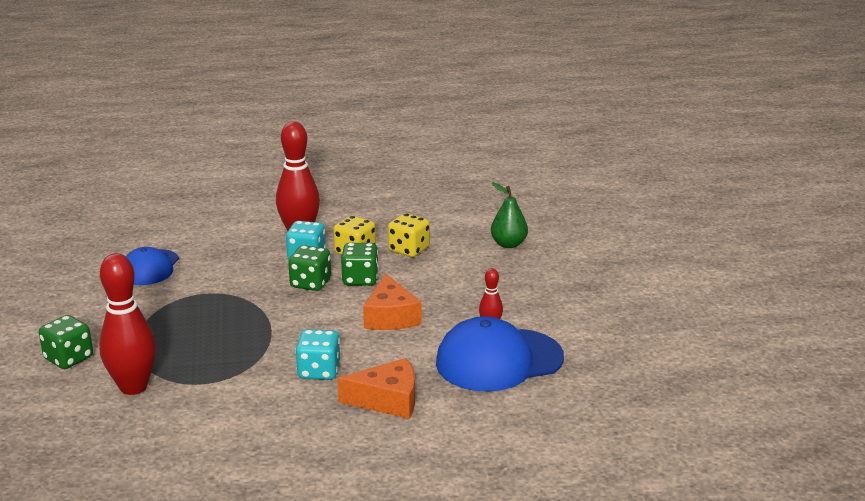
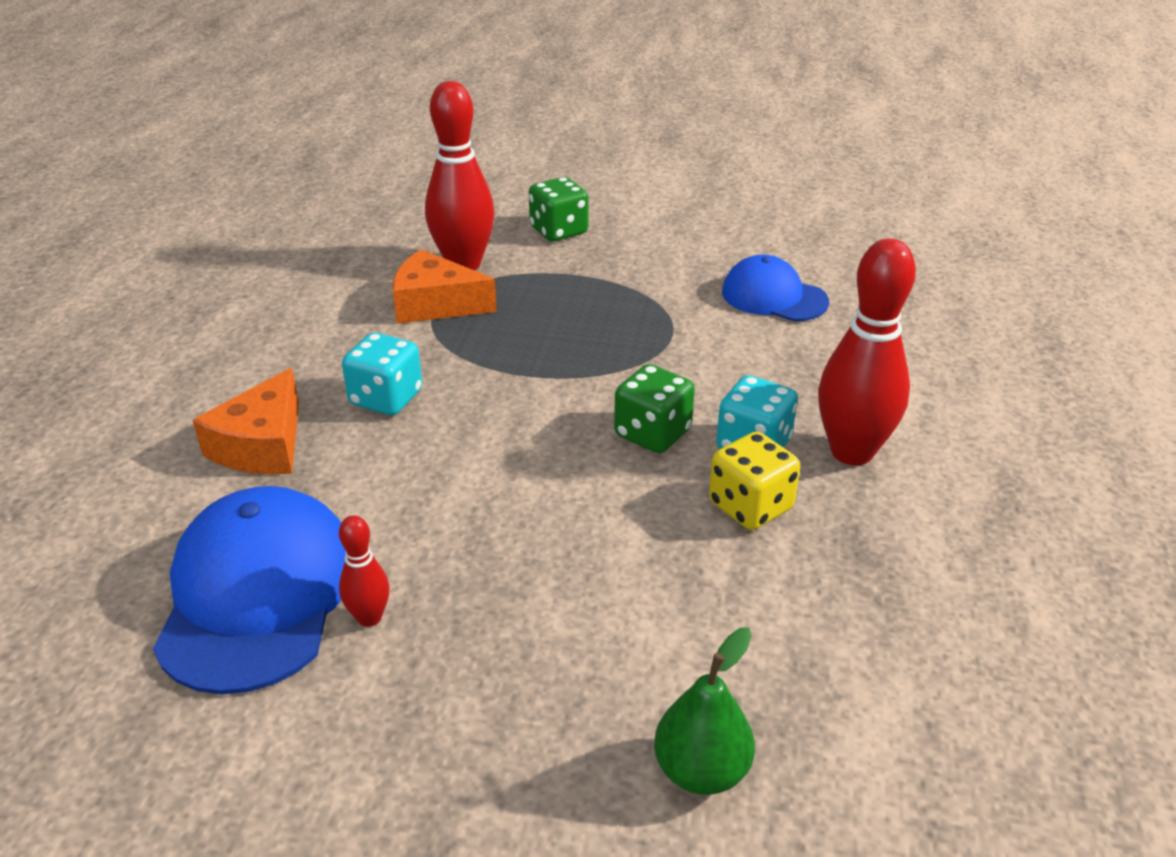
camera: 110 degrees right, 10 degrees up
(360, 279) = (639, 491): green dice -> none
(390, 317) = (488, 499): orange cheese -> orange cheese (435, 304)
(409, 250) = (734, 583): yellow dice -> none

